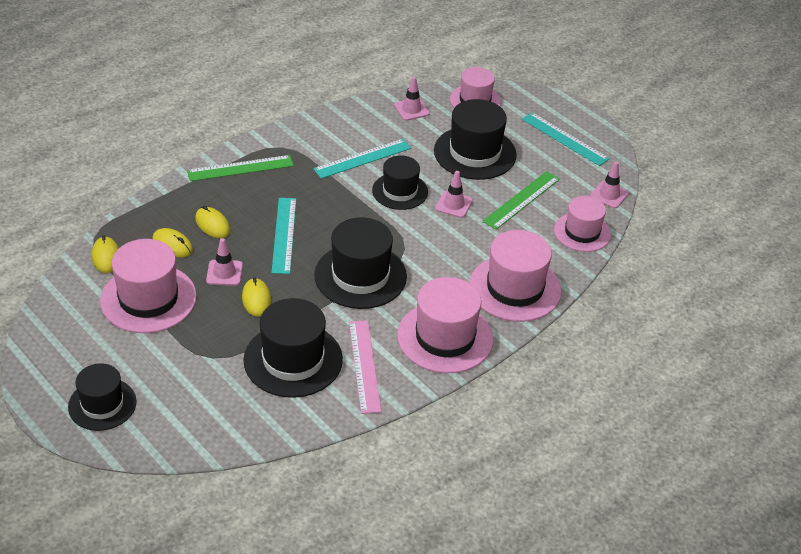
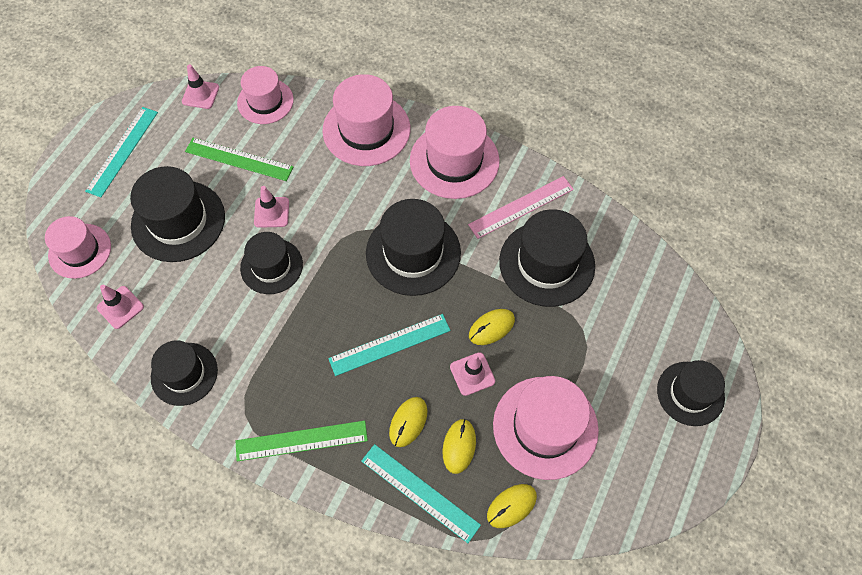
camera: 110 degrees left, 20 degrees up
(240, 168) = (301, 441): green ruler -> green ruler turned 60 degrees counterclockwise
(334, 127) = (184, 374): none -> black hat
(362, 158) = (231, 322): turquoise ruler -> turquoise ruler (419, 492)

